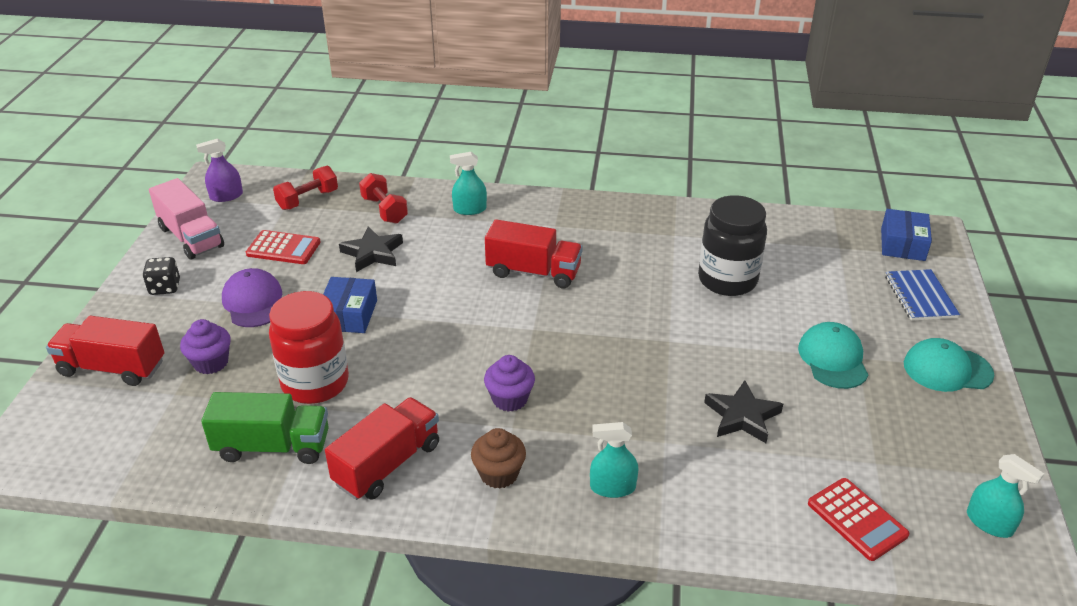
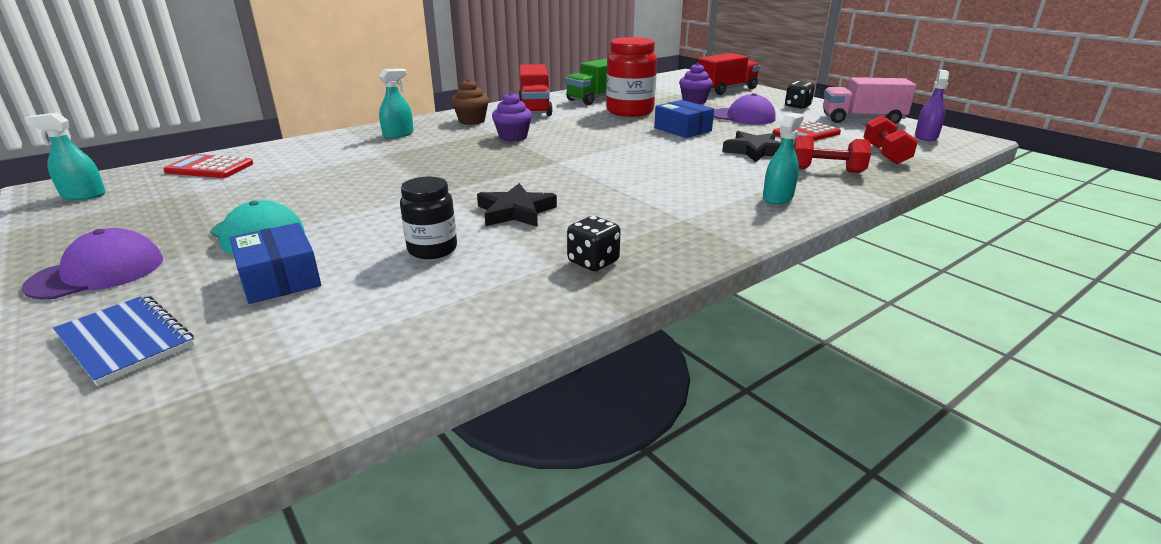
camera: 135 degrees right, 10 degrees down
(533, 272) = (624, 184): red truck -> none
(651, 225) = (593, 262): none -> black dice
(727, 280) = (432, 249): black jar -> black jar, size x0.59
(742, 416) = (332, 178): black star -> black star (515, 212)
(902, 244) = (154, 424): blue box -> blue box (279, 278)
(947, 369) = (98, 272): turquoise cap -> purple cap

